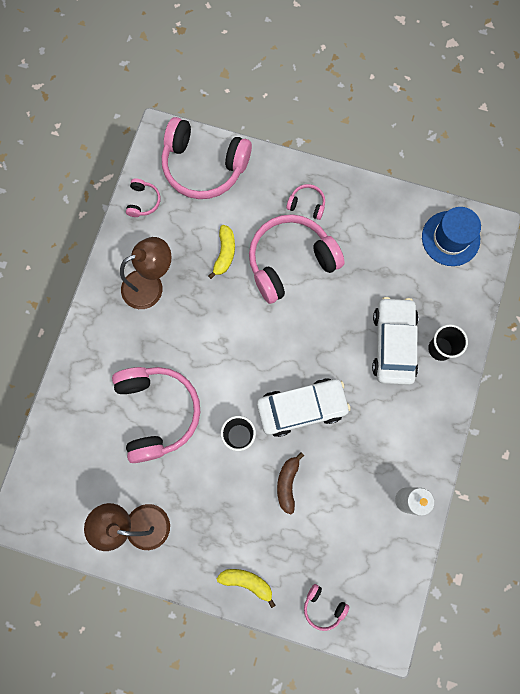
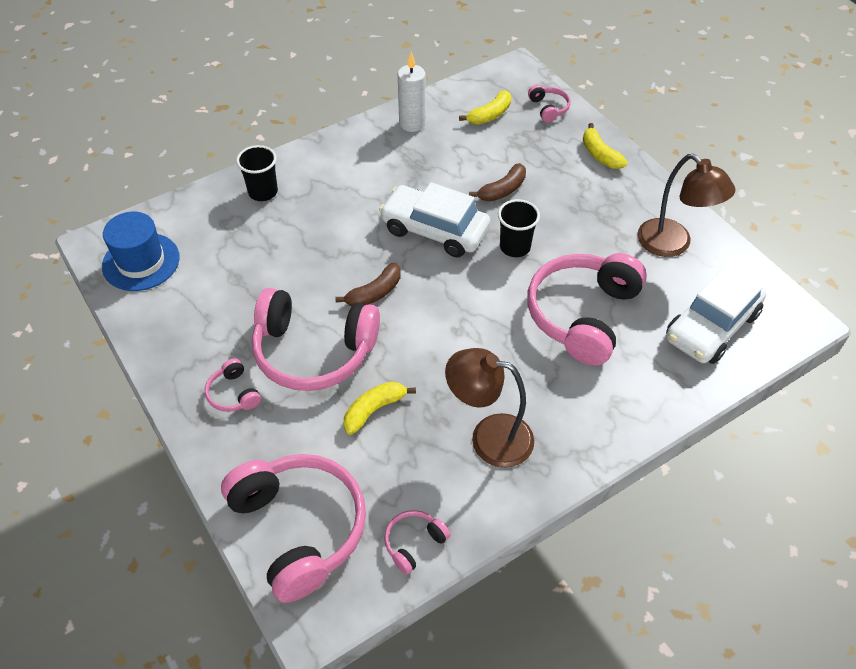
camera: 140 degrees left, 25 degrees down
(294, 328) = (374, 293): none -> brown banana
(360, 559) = (489, 115): none -> yellow banana
(393, 344) = (298, 221): white car -> white car (711, 326)

